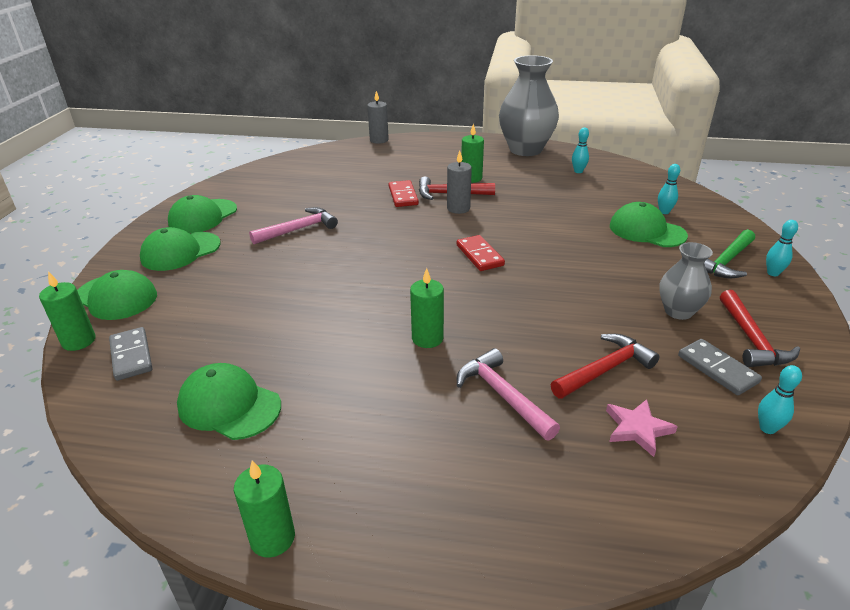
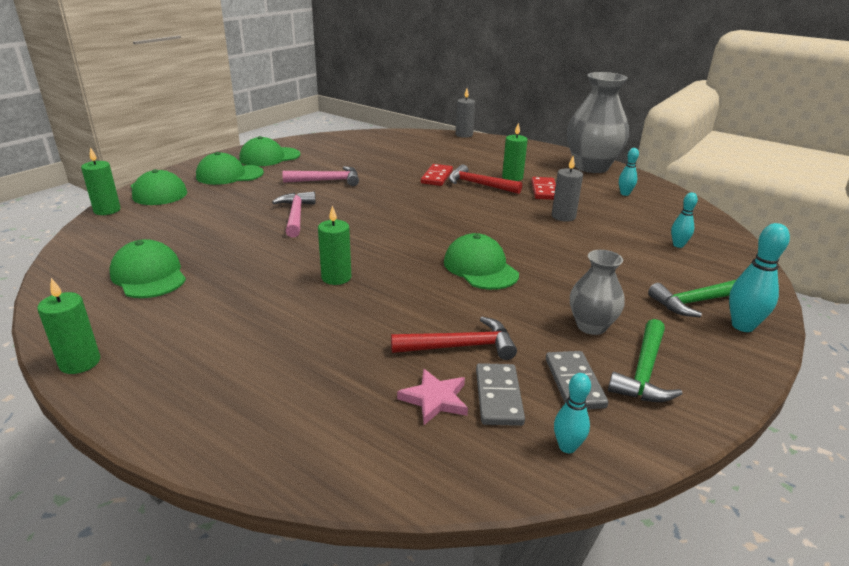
camera: 25 degrees right, 5 degrees down
(131, 356) = (126, 228): grey domino -> grey domino (498, 397)
(458, 208) = (473, 196): grey candle -> grey candle (563, 216)
(479, 255) = (451, 233): red domino -> red domino (544, 190)
(502, 395) = (348, 335): pink hammer -> pink hammer (295, 215)
(647, 231) = (639, 255): green cap -> green cap (480, 268)
(752, 339) = (644, 372): red hammer -> green hammer
(773, 273) = (742, 326): turquoise bowling pin -> turquoise bowling pin, size x1.60

